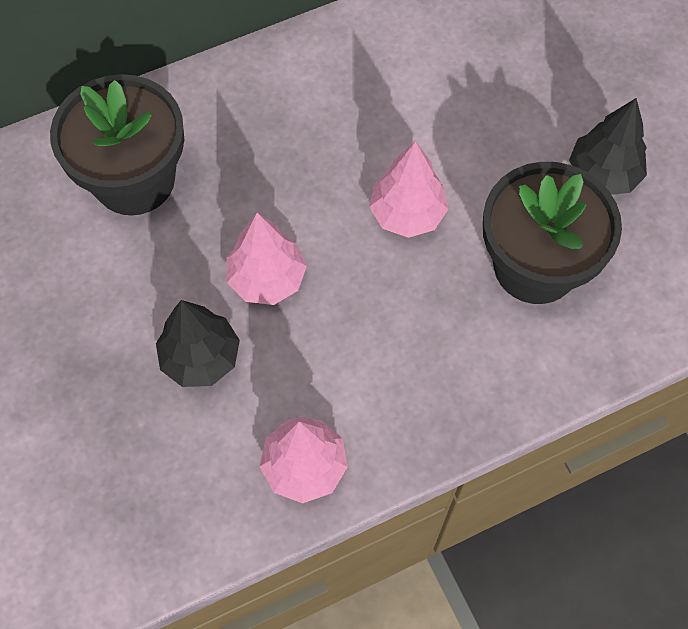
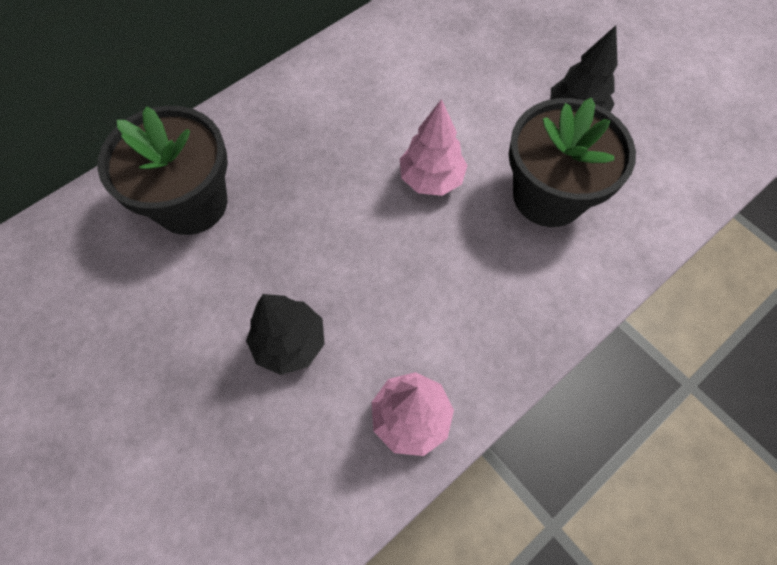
camera: 15 degrees left, 0 degrees up
(267, 279) = (329, 259): pink tree -> none

